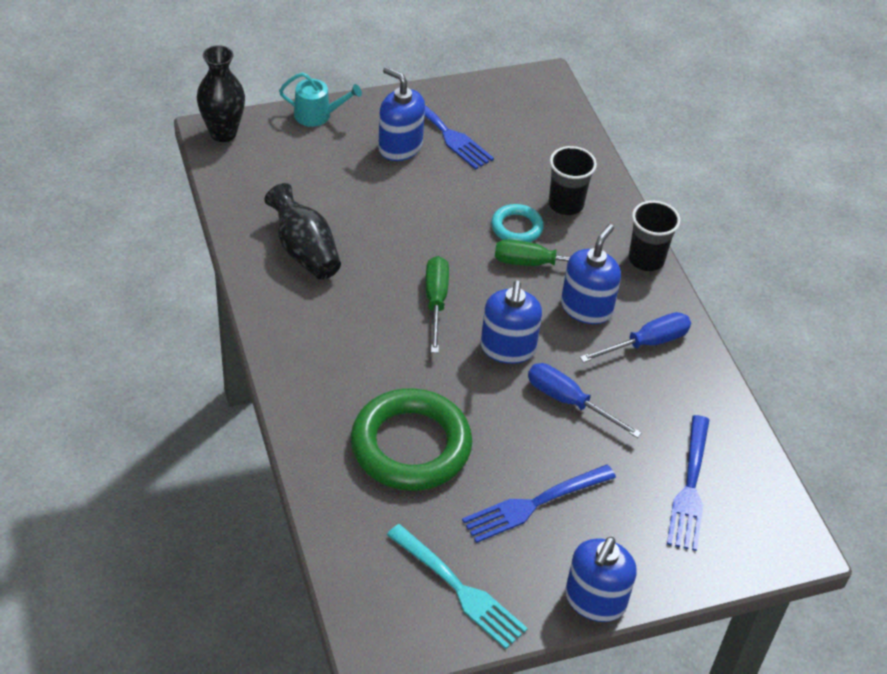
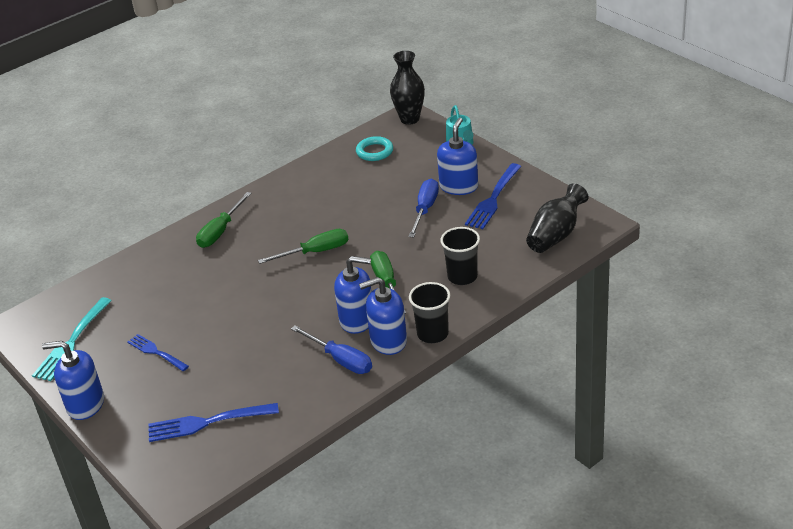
camera: 75 degrees right, 10 degrees down
(304, 251) = (325, 186): black vase -> black vase (556, 235)
(324, 375) = (220, 231): none -> green screwdriver
(411, 446) = (180, 284): green ring -> none
(508, 348) = (292, 296): blue soap dispenser -> blue soap dispenser (388, 341)
(516, 227) = (418, 262): turquoise ring -> turquoise ring (374, 151)
(535, 503) = (156, 352): blue fork -> blue fork, size x0.65
(569, 401) = (258, 339): blue screwdriver -> blue screwdriver (425, 209)

